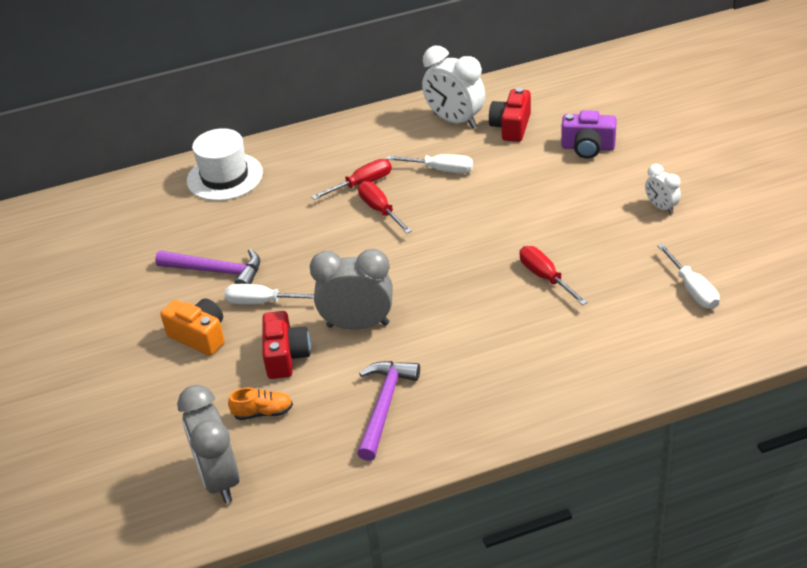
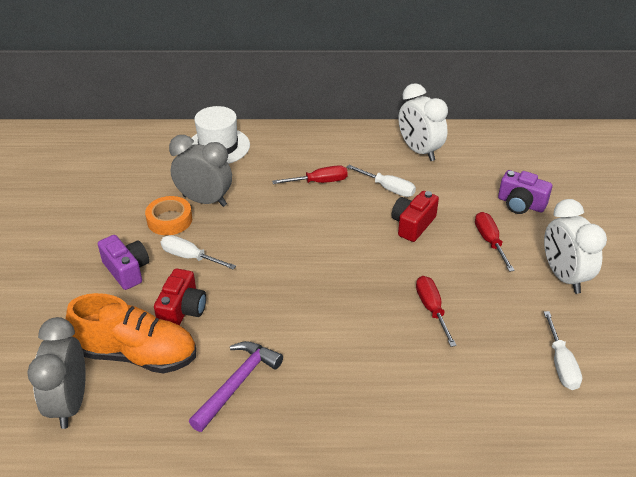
camera: 15 degrees right, 0 degrees up
(199, 336) = (127, 270): orange camera -> purple camera
(216, 271) = (169, 220): purple hammer -> orange tape
(263, 412) = (137, 354): orange shoe -> orange shoe, size x2.30
(358, 325) = (254, 301): grey clock -> grey clock (204, 201)
(380, 210) = (322, 208): red screwdriver -> red screwdriver (490, 241)
(511, 127) = (463, 168): red camera -> red camera (413, 225)
(661, 207) = (563, 276): white clock -> white clock, size x1.88

